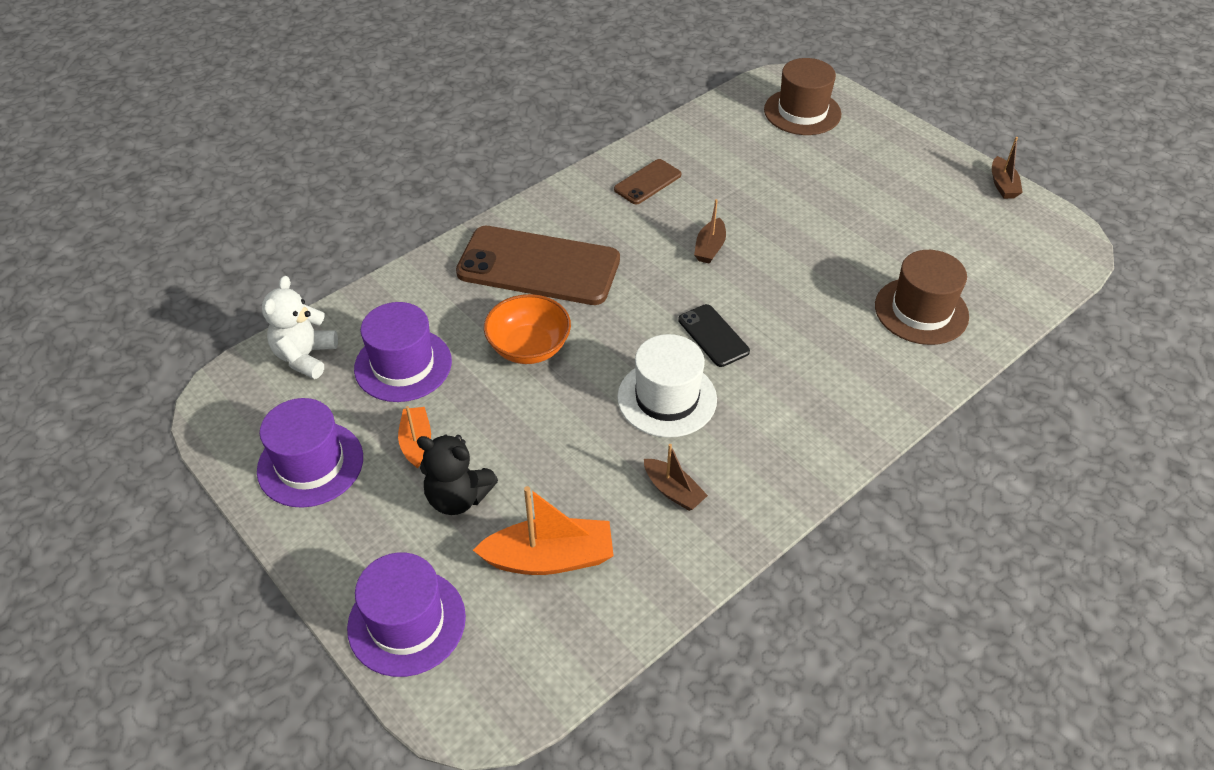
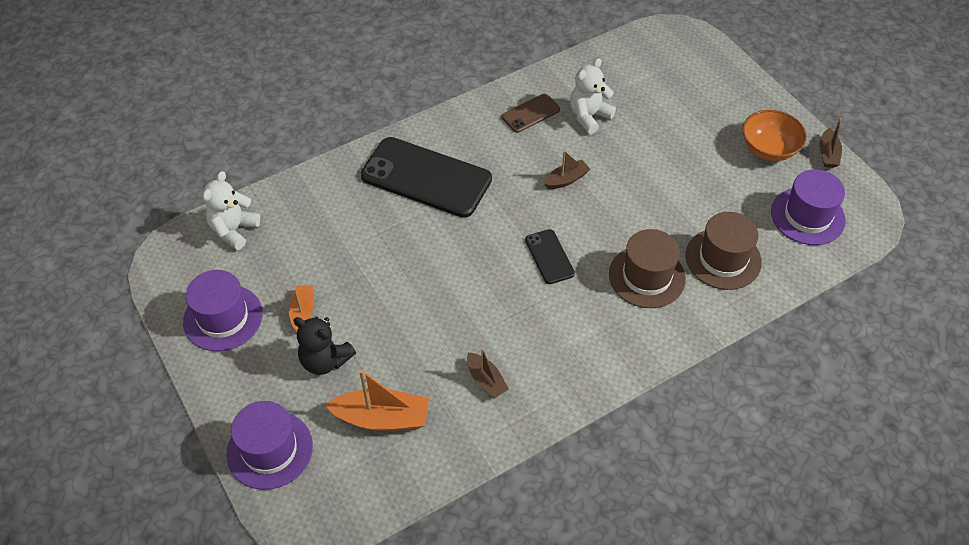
camera: 10 degrees right, 5 degrees up
(403, 365) = (305, 247): purple hat -> purple hat (807, 216)
(529, 347) = (403, 246): orange bowl -> orange bowl (769, 149)
(538, 266) = (426, 177): brown phone -> black phone
(667, 398) = (500, 304): white hat -> none
(709, 248) = (566, 179): brown boat -> brown boat turned 150 degrees counterclockwise
(717, 177) = (589, 116): none -> white teddy bear
(802, 112) = (676, 63): brown hat -> brown hat (647, 276)

